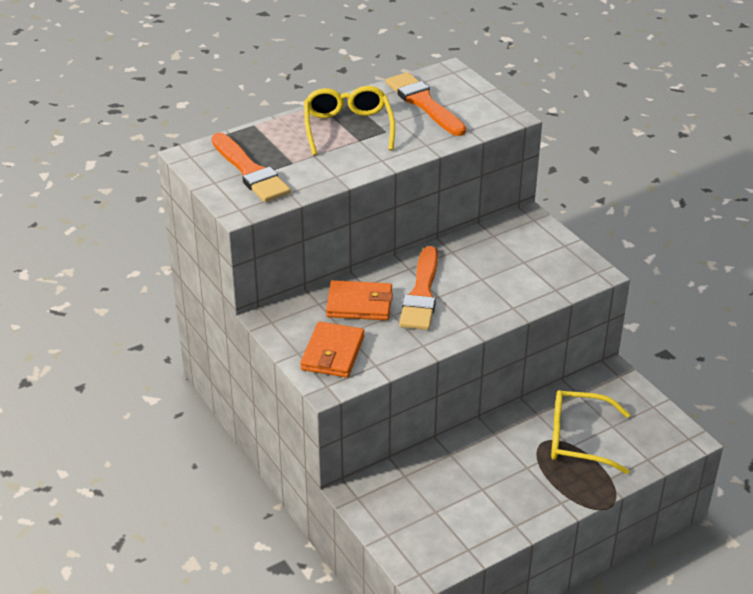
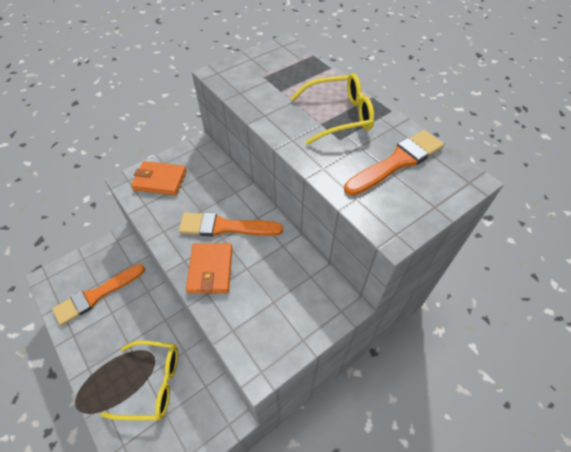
camera: 85 degrees right, 15 degrees up
(250, 171) = (265, 72): orange brush -> orange brush (97, 295)
(359, 304) = (213, 190): orange wallet -> orange wallet (211, 270)
(578, 439) = (152, 383): yellow glasses -> yellow glasses turned 90 degrees clockwise

